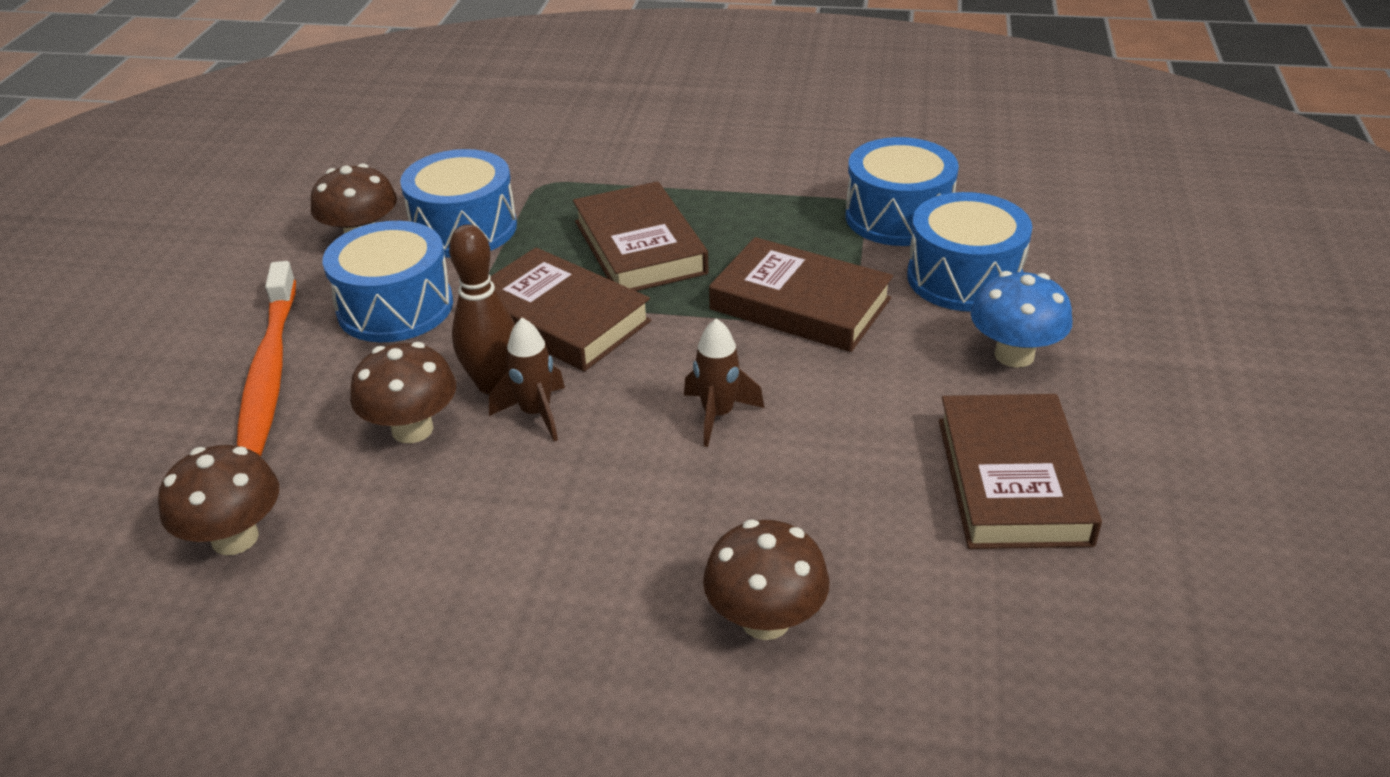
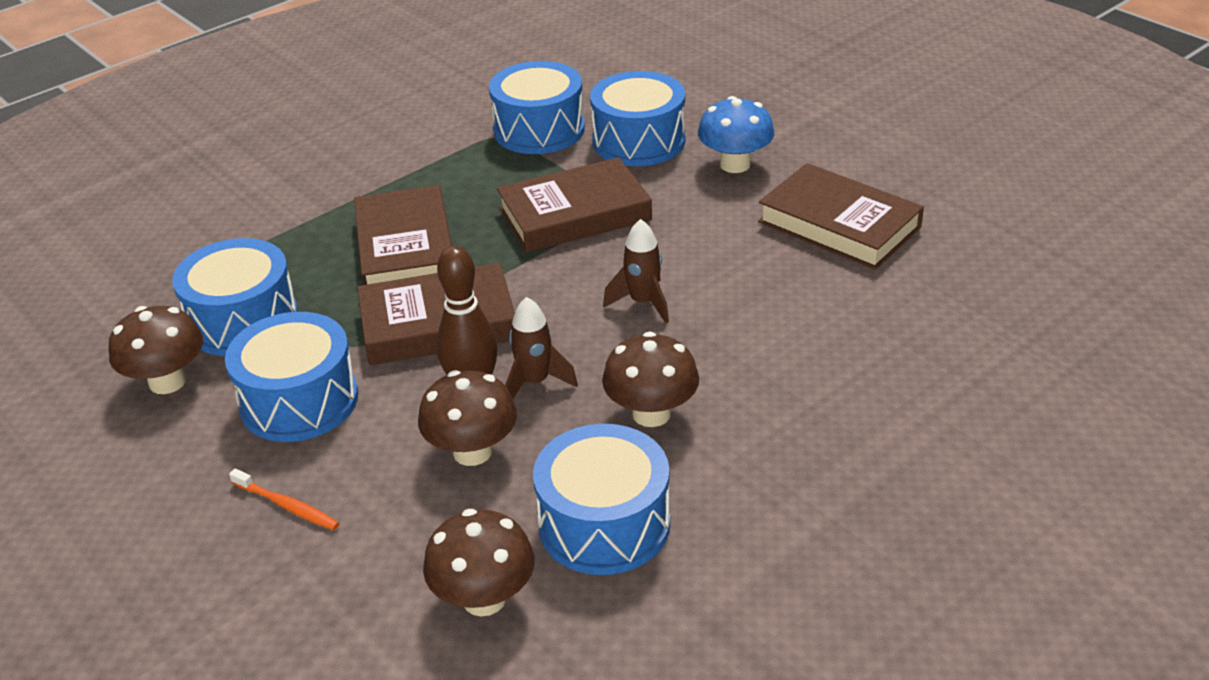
camera: 50 degrees left, 0 degrees up
(269, 372) = (287, 506): orange toothbrush -> orange toothbrush, size x0.45
(382, 560) = (604, 524): none -> blue drum
(639, 247) = (405, 248): brown book -> brown book turned 60 degrees clockwise
(765, 620) = (850, 373): brown mushroom -> brown mushroom (651, 413)

